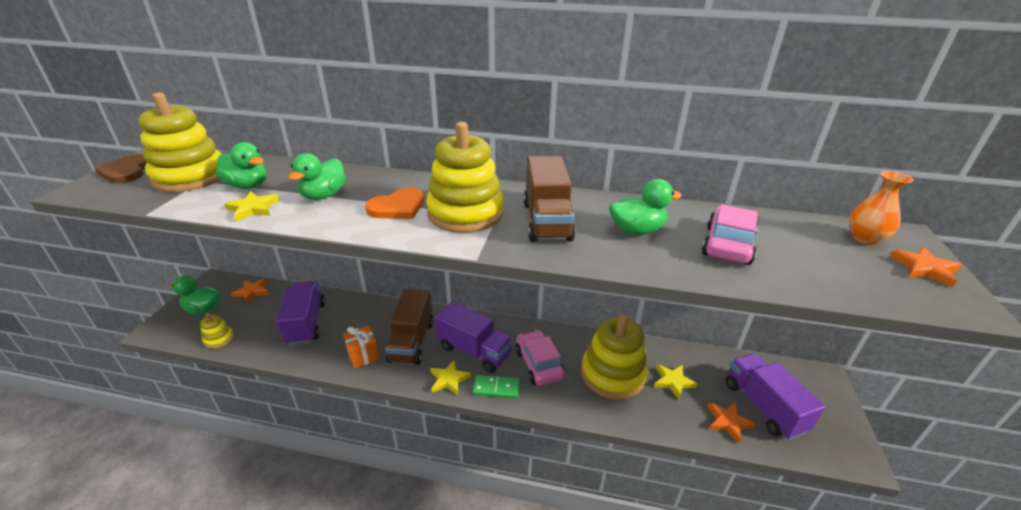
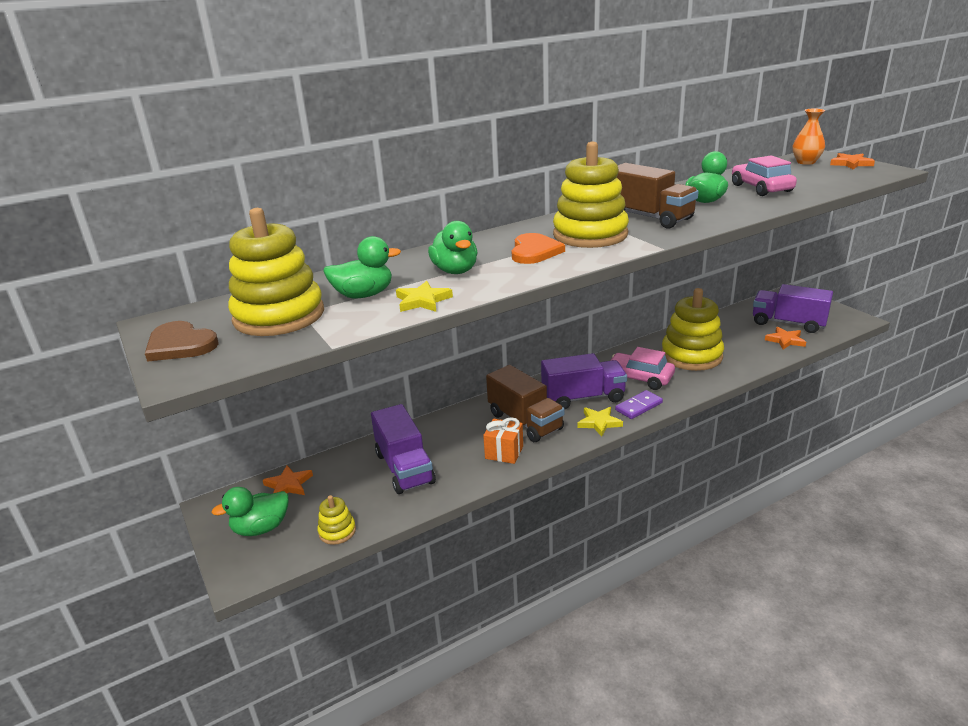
camera: 40 degrees left, 5 degrees down
(306, 323) = (404, 468): purple truck -> purple truck turned 150 degrees counterclockwise
(496, 388) = (638, 406): green domino -> purple domino
(673, 381) = (728, 339): yellow star -> none

